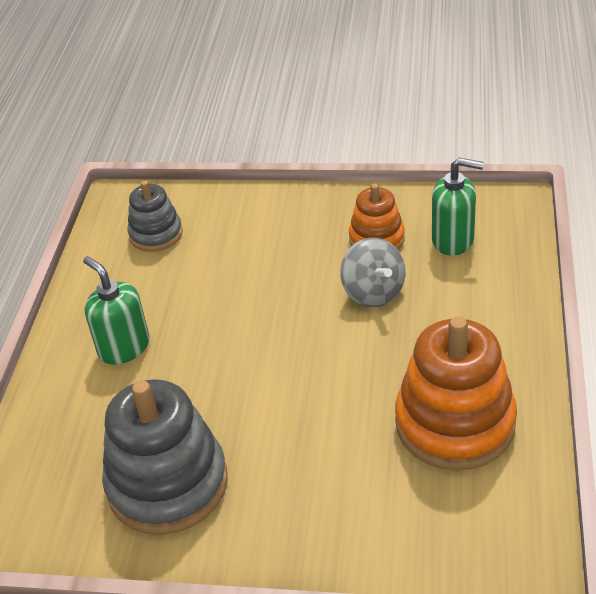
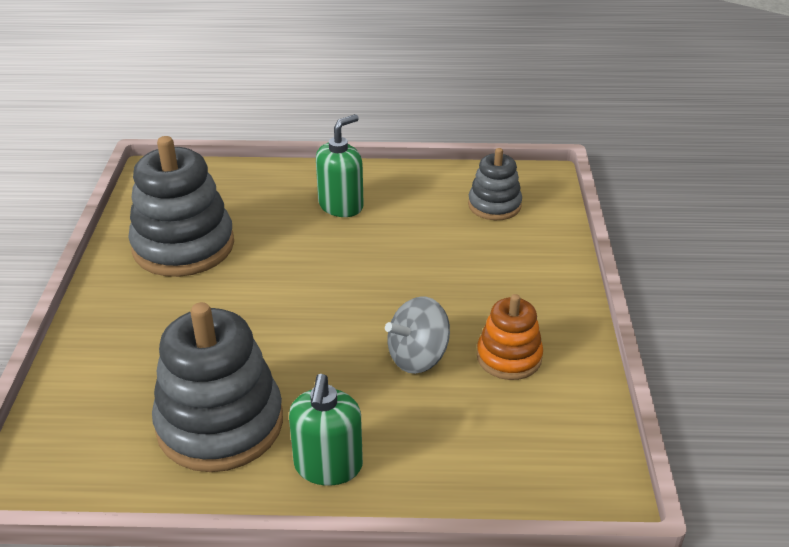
camera: 80 degrees right, 5 degrees down
(453, 240) = (516, 424): green soap dispenser -> green soap dispenser (328, 466)
(455, 423) = (220, 424): orange stacking toy -> grey stacking toy

